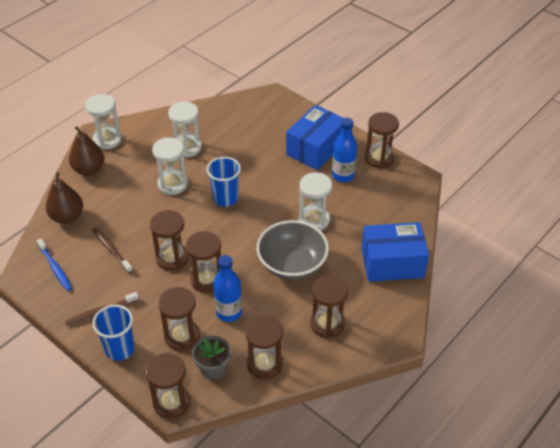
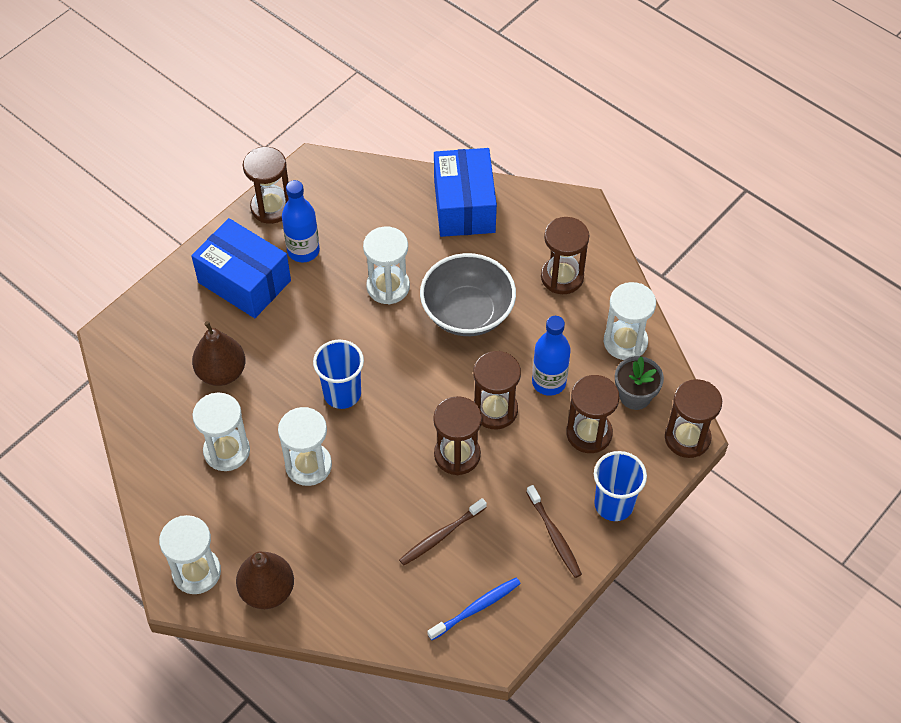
camera: 90 degrees left, 10 degrees up
(67, 217) = (373, 608): brown pear -> brown pear (221, 372)
(264, 364) = (625, 342): brown hourglass -> white hourglass

